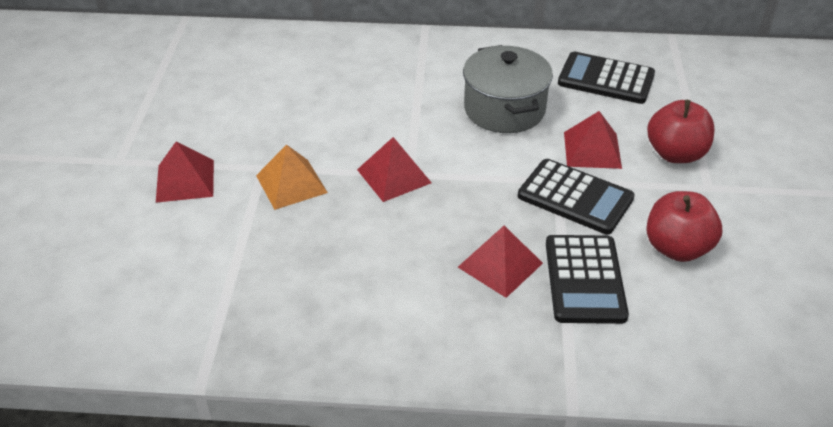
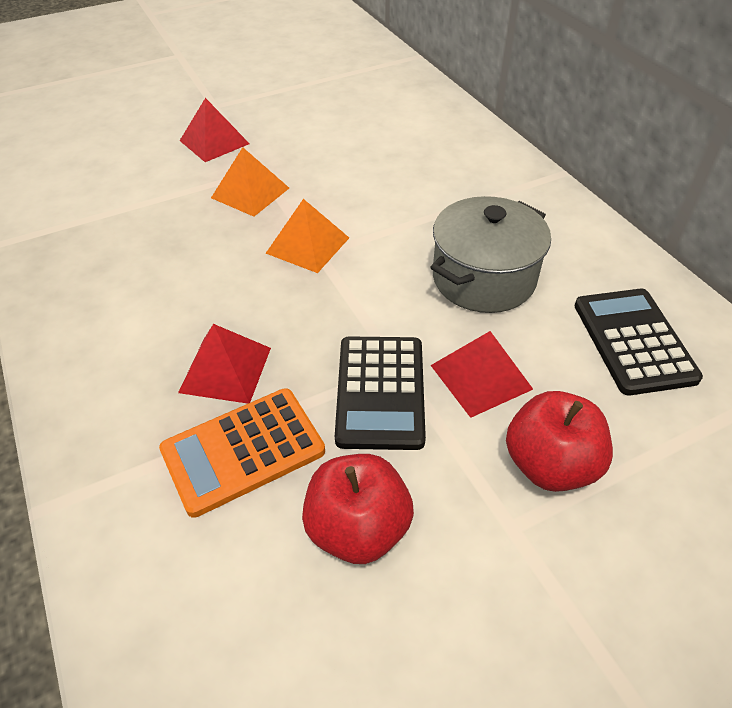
camera: 60 degrees right, 5 degrees up
(393, 176) = (307, 245): red pyramid -> orange pyramid
(584, 279) = (243, 451): black calculator -> orange calculator

